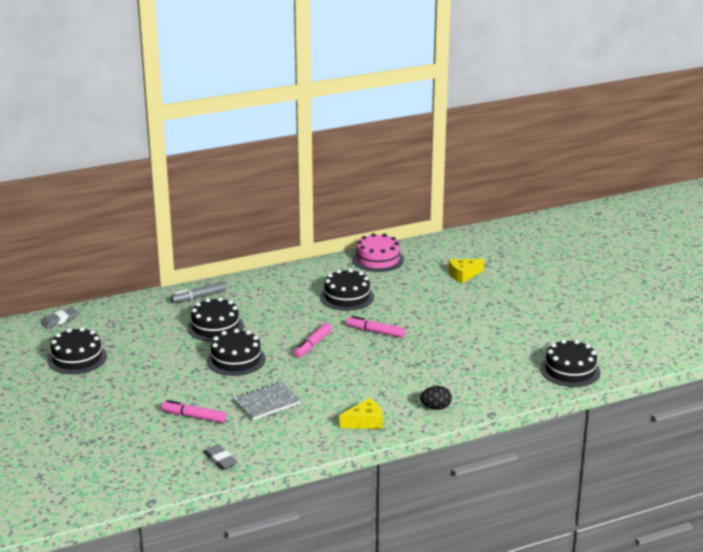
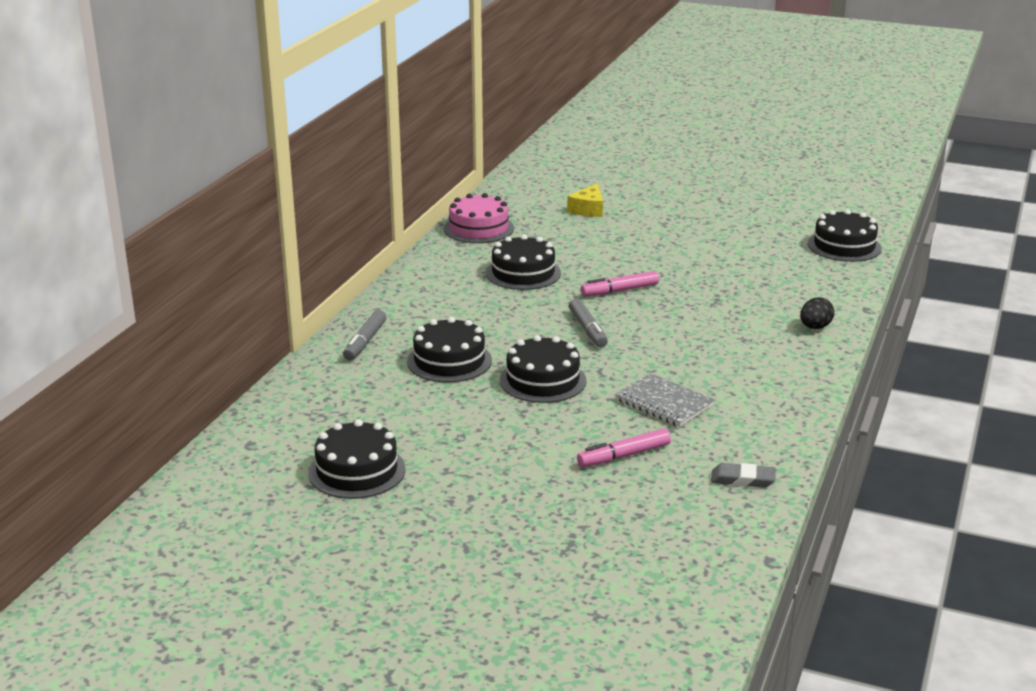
camera: 45 degrees left, 0 degrees up
(59, 320) = (241, 444): grey eraser -> none
(267, 403) = (664, 403): grey notebook -> grey notebook turned 60 degrees counterclockwise
(313, 345) = (588, 329): pink marker -> grey marker
(365, 422) = (787, 371): yellow cheese -> none

